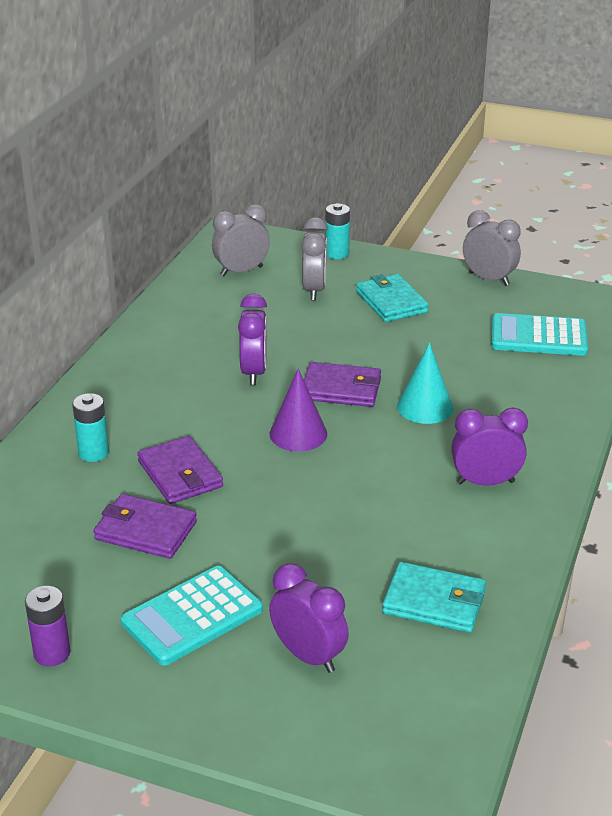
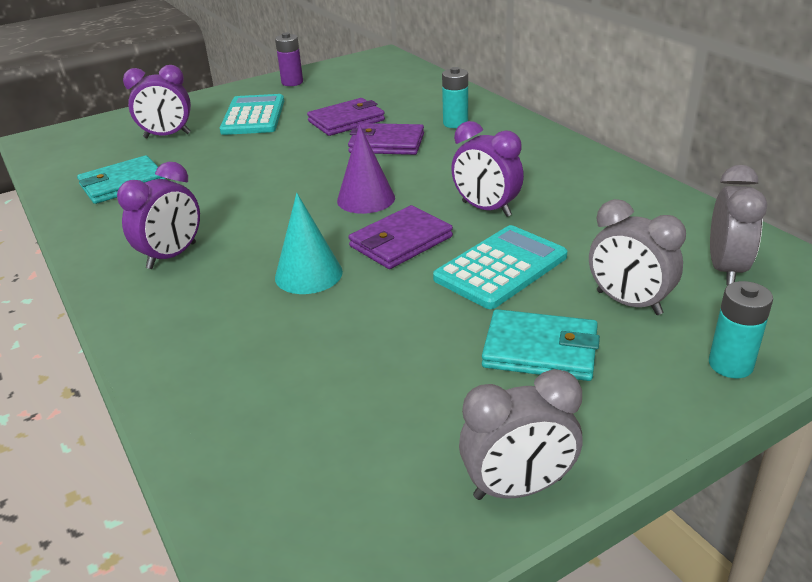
camera: 130 degrees right, 0 degrees up
(538, 336) = (314, 437): turquoise calculator -> turquoise calculator (501, 268)

